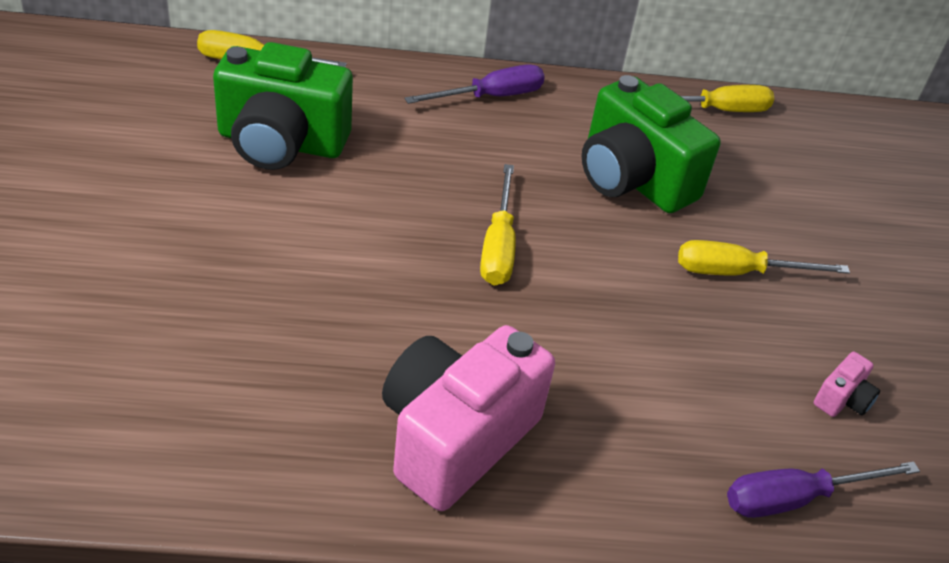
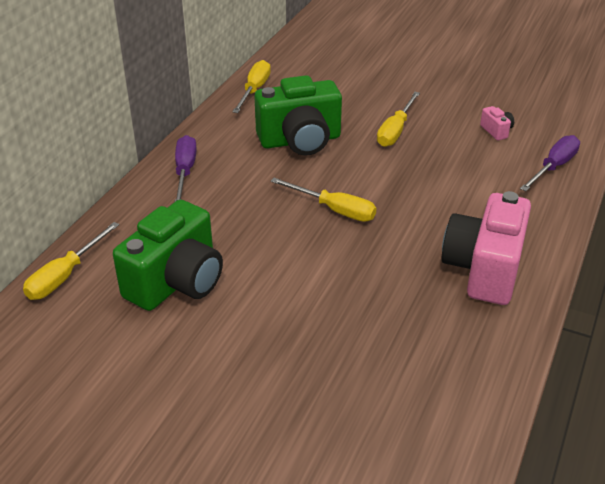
camera: 60 degrees left, 5 degrees down
(455, 437) = (484, 269): pink camera -> pink camera turned 45 degrees clockwise
(796, 498) = (553, 167): purple screwdriver -> purple screwdriver turned 150 degrees counterclockwise

